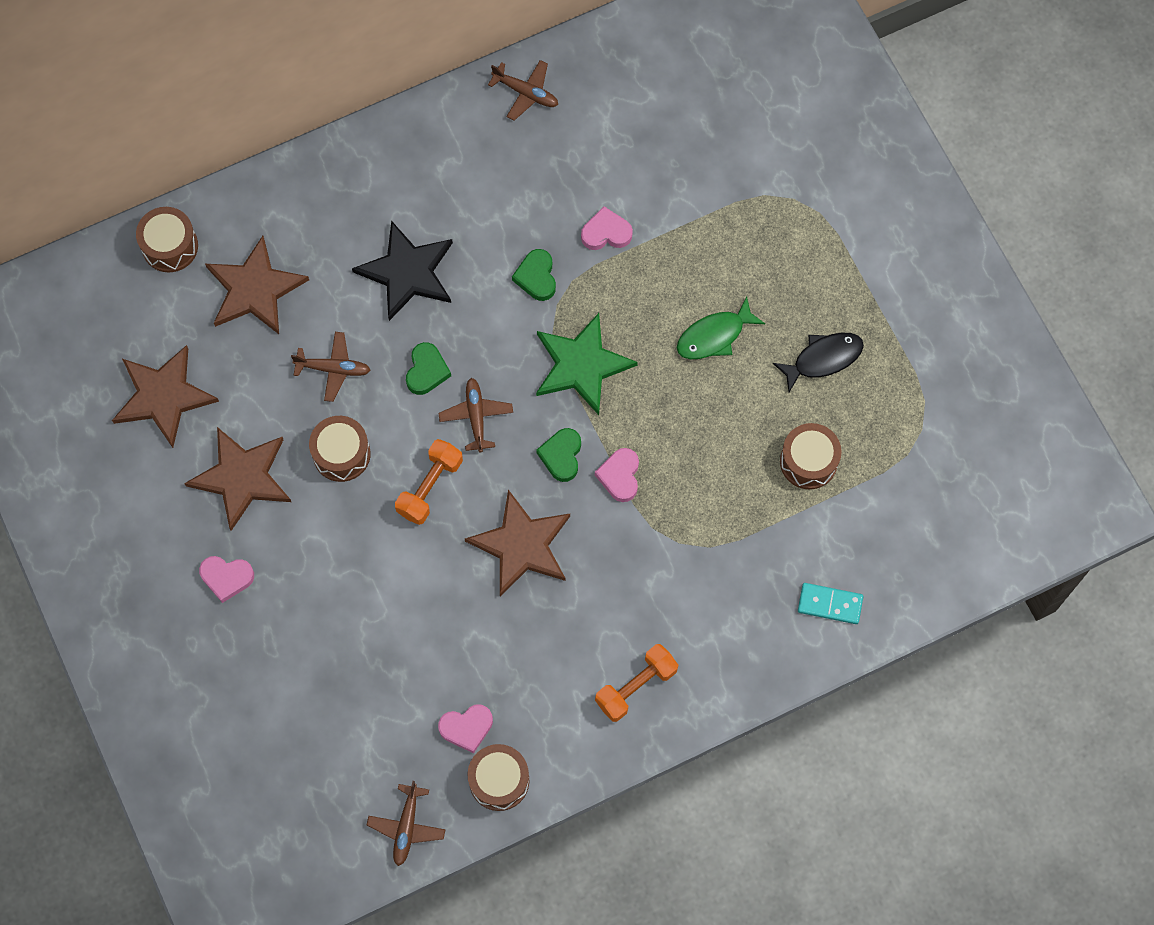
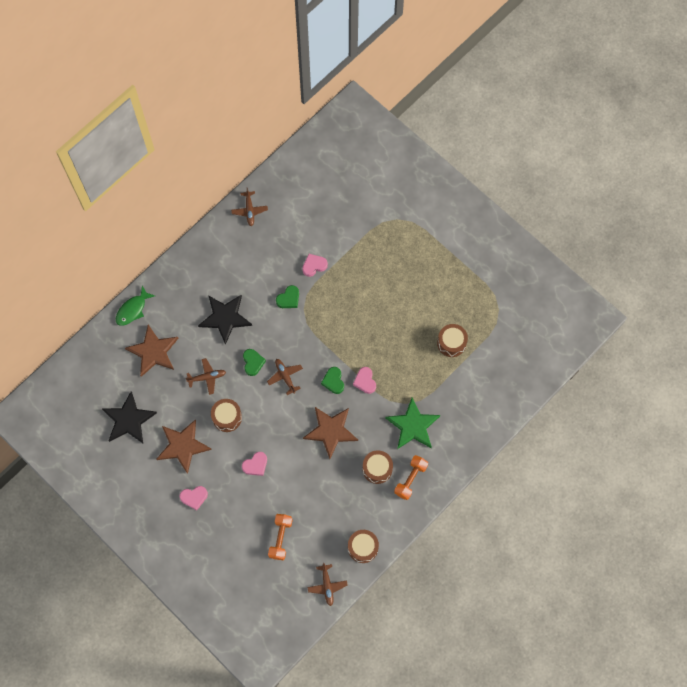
camera: 20 degrees left, 0 degrees up
(163, 396) = (128, 420): brown star -> black star
(170, 246) = (103, 345): brown drum -> brown drum (377, 469)
(430, 487) = (276, 418): orange dumbbell -> orange dumbbell (280, 538)
(466, 728) = (338, 528): pink heart -> pink heart (255, 465)
(526, 93) = (249, 210): brown plane -> brown plane turned 75 degrees clockwise
(536, 277) = (288, 299): green heart -> green heart turned 105 degrees counterclockwise
(581, 365) = (326, 334): green star -> green star (413, 426)
(714, 336) = (384, 298): green fish -> green fish (133, 309)
(823, 359) = (440, 291): black fish -> none
(830, 604) = (487, 407): turquoise domino -> none

